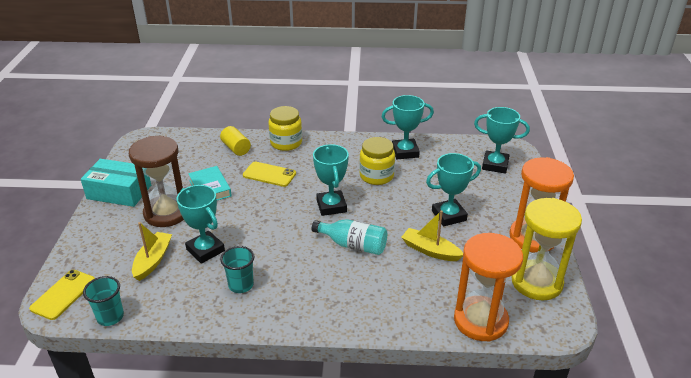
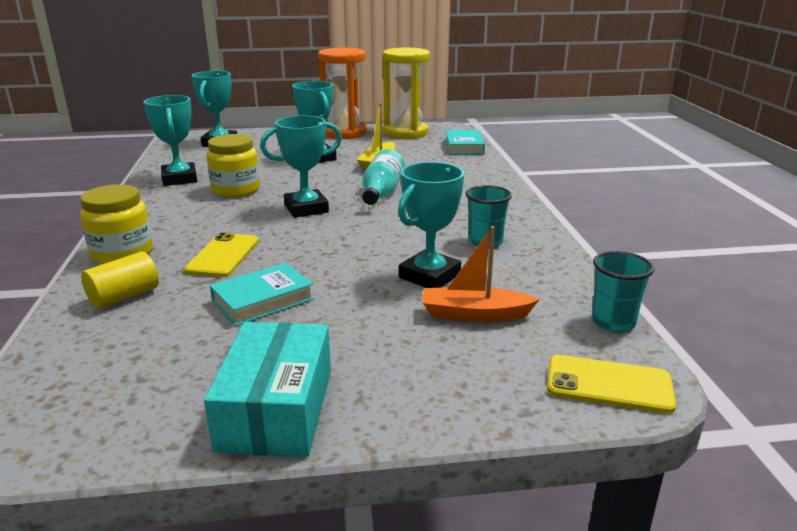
camera: 100 degrees left, 10 degrees down
(153, 260) = (474, 314): yellow boat -> orange boat
(166, 213) = (344, 329): brown hourglass -> none
(480, 321) = (464, 147): orange hourglass -> turquoise book

